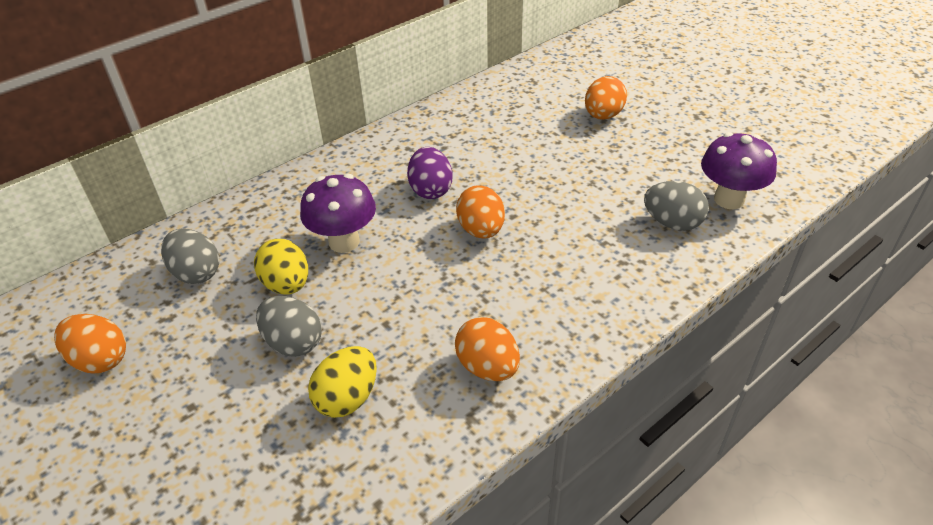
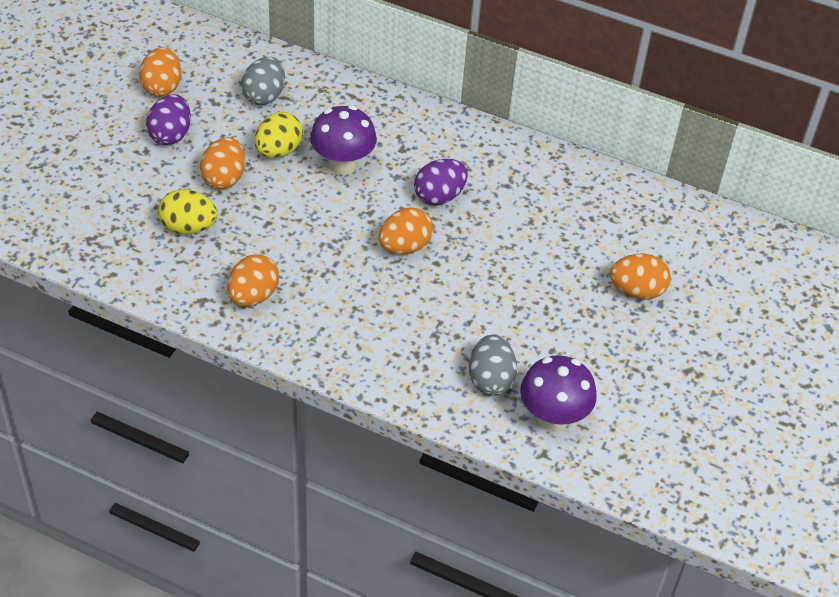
camera: 60 degrees right, 5 degrees up
(185, 373) = (170, 135): none -> purple egg
(293, 342) = (224, 178): grey egg -> orange egg

